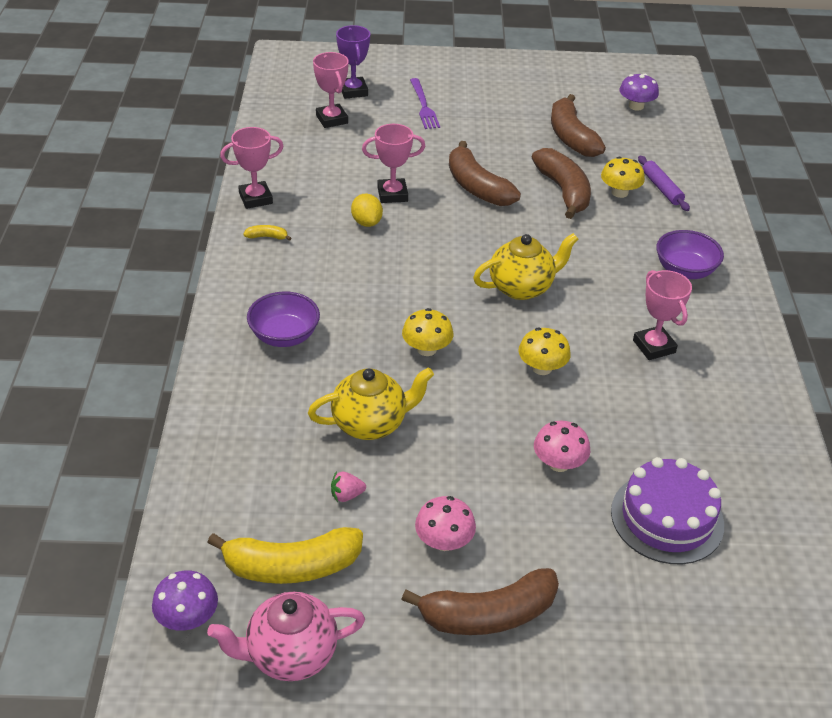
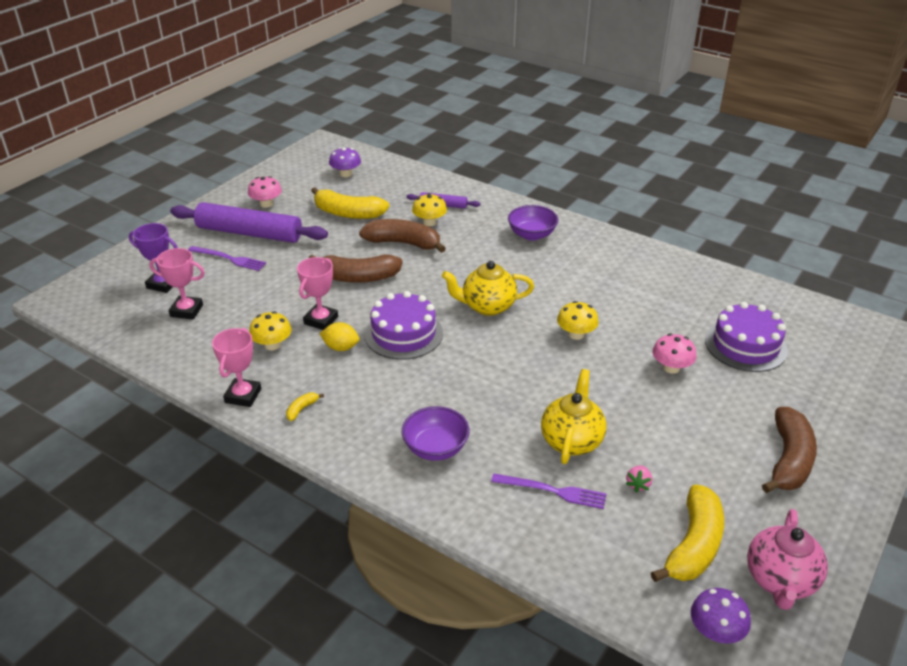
camera: 55 degrees left, 5 degrees down
(289, 435) = (553, 491): none -> purple fork
(423, 251) = (403, 334): none -> purple cake
(426, 349) = (514, 378): yellow mushroom -> yellow mushroom (272, 345)
(444, 541) = (712, 453): pink mushroom -> pink mushroom (266, 204)
(472, 98) = (249, 233): none -> purple rolling pin
(522, 287) = (487, 306): yellow teapot -> yellow teapot turned 105 degrees counterclockwise
(571, 137) = (348, 213): brown banana -> yellow banana
(654, 346) = (592, 280): pink trophy -> none

